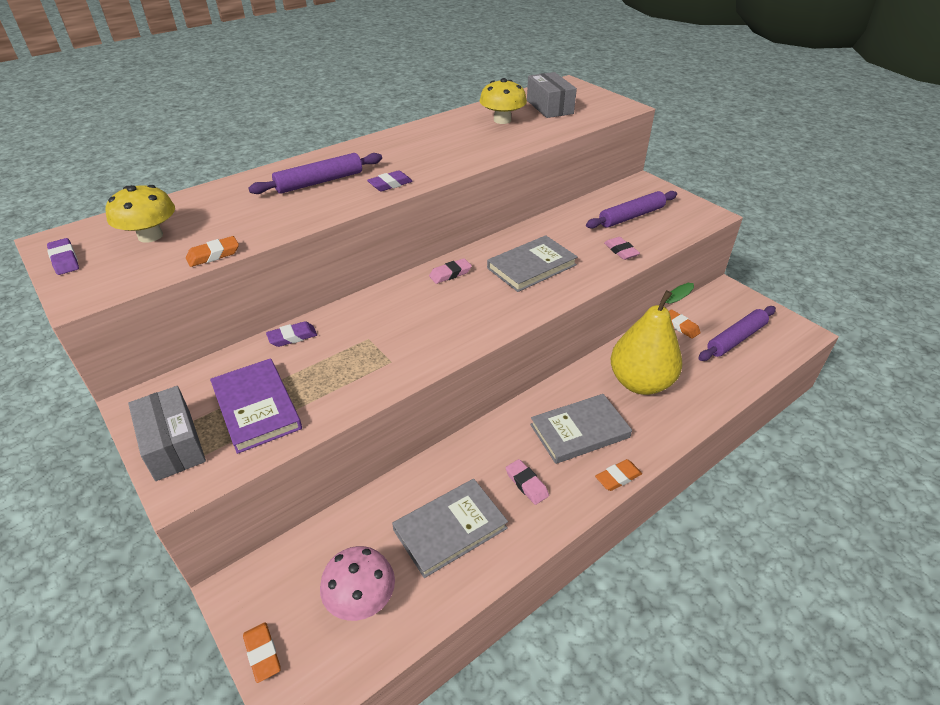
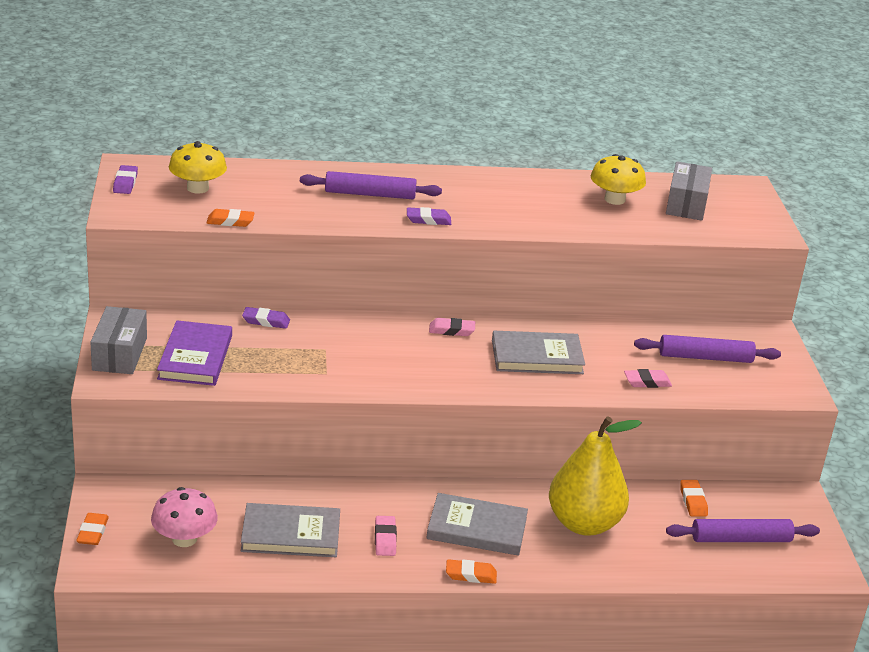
camera: 30 degrees right, 10 degrees down
(621, 251) = (647, 382): pink eraser -> pink eraser turned 75 degrees clockwise

